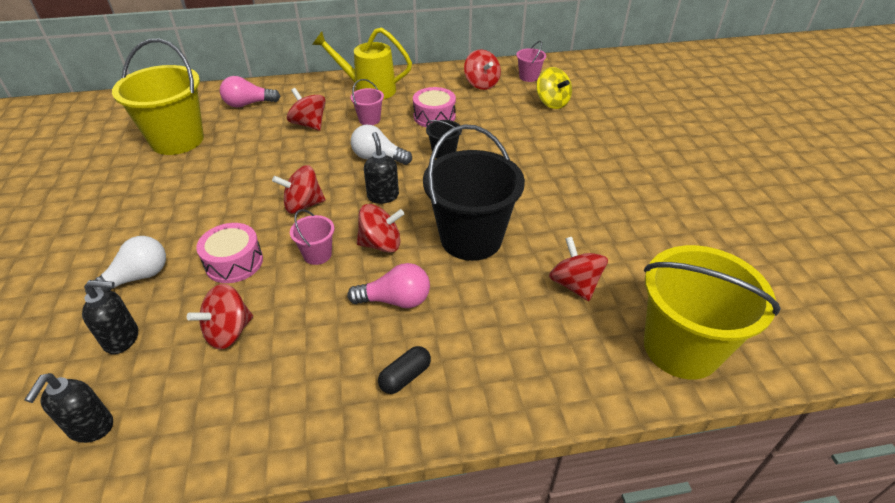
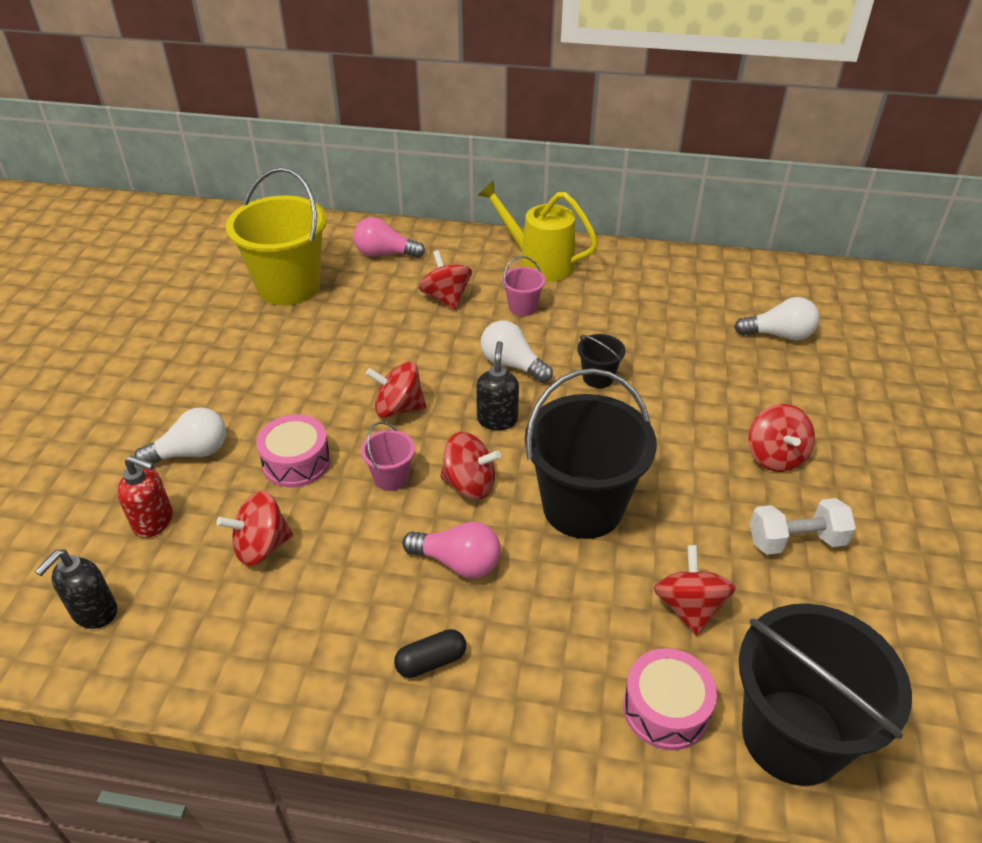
camera: 20 degrees right, 0 degrees up
(122, 339) = (154, 522): black soap dispenser -> red soap dispenser
(434, 116) = (607, 321): pink drum -> pink drum (665, 709)
(481, 84) = (692, 285): red spinning top -> red spinning top (775, 456)
(528, 77) = (763, 287): pink bucket -> none
(552, 103) = (779, 335): yellow spinning top -> white light bulb
(623, 224) = (796, 541): none -> white dumbbell
(681, 348) = (792, 736): yellow bucket -> black bucket

